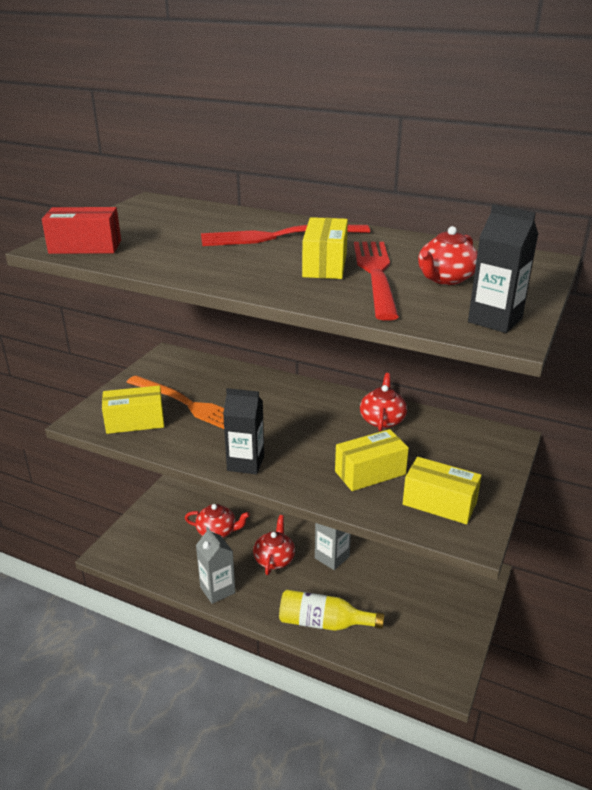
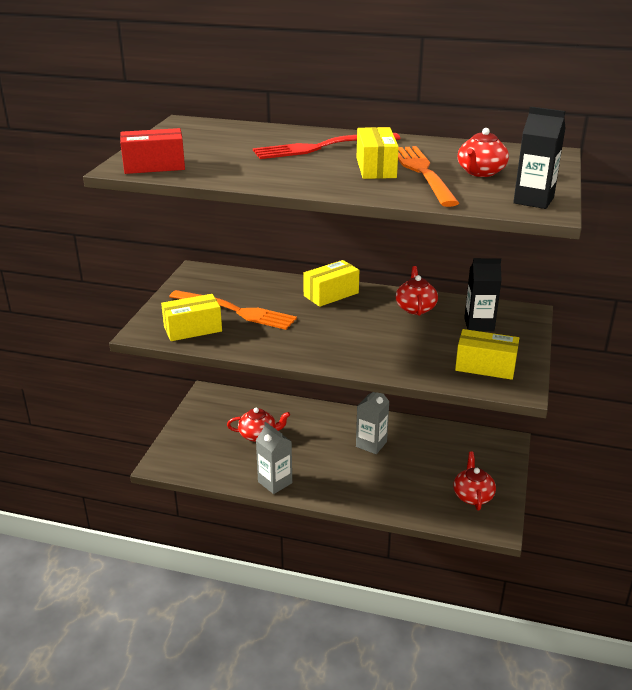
camera: 10 degrees left, 0 degrees up
(245, 463) = (309, 353): black carton -> black carton (479, 324)
(274, 559) = (319, 451): red teapot -> red teapot (473, 495)
(324, 623) = (379, 496): yellow bottle -> none
(370, 473) = (420, 350): yellow box -> yellow box (331, 294)
(375, 274) = (422, 172): red fork -> orange fork

